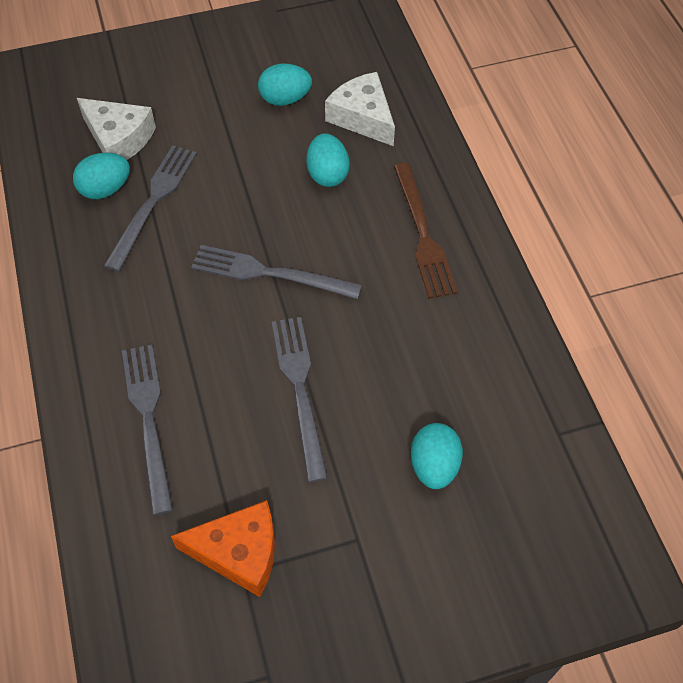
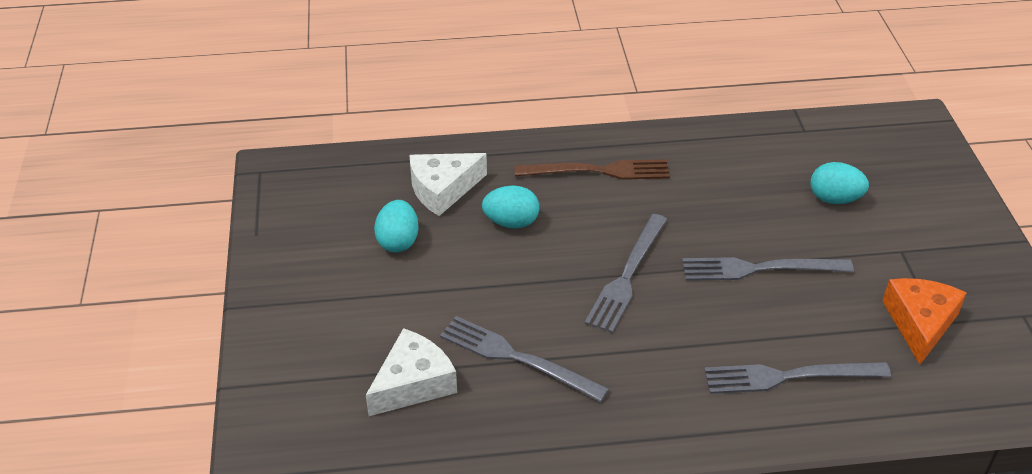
camera: 80 degrees left, 15 degrees down
(105, 189) = (488, 398): turquoise egg -> none

